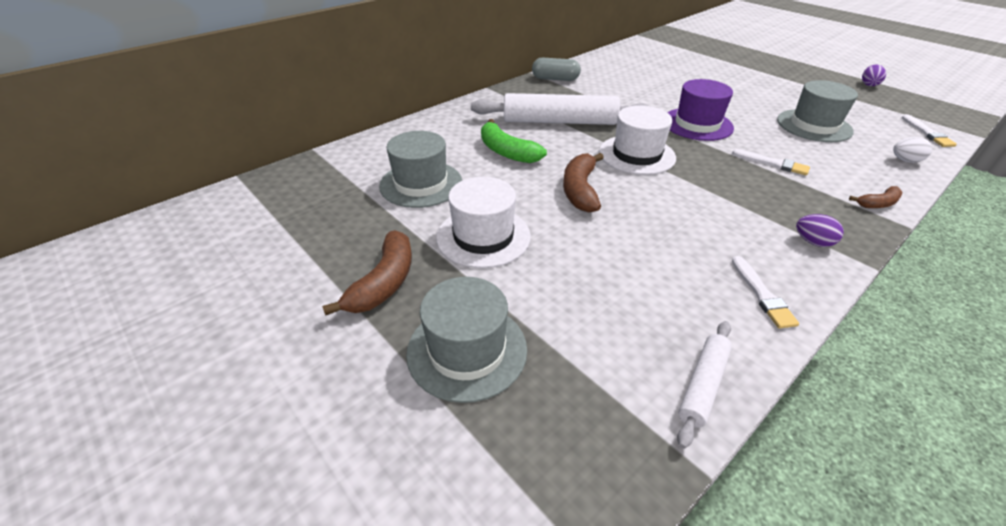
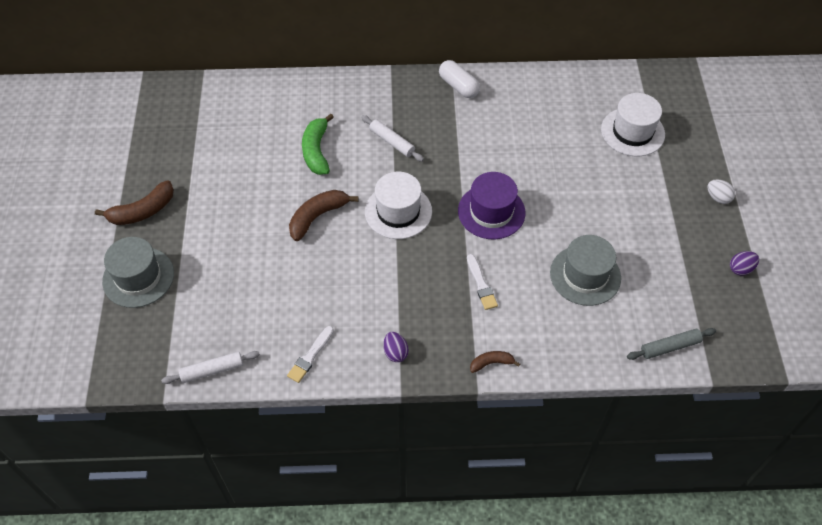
camera: 40 degrees right, 15 degrees up
(421, 184) = (233, 147): grey hat -> none
(483, 236) = (220, 214): white hat -> white hat (632, 132)
(555, 79) = (458, 86): grey capsule -> white capsule
(559, 121) = (392, 142): white rolling pin -> white rolling pin, size x0.50
(878, 203) = (491, 363): brown banana -> brown banana turned 150 degrees clockwise
(905, 160) = (589, 352): white egg -> white egg (718, 198)
(927, 133) = (669, 347): white brush -> grey rolling pin

